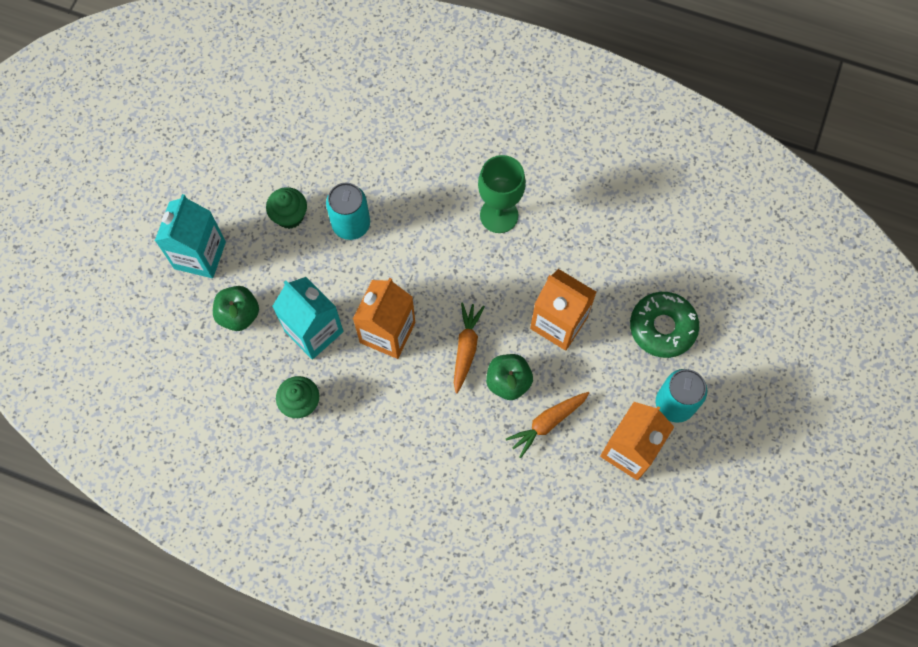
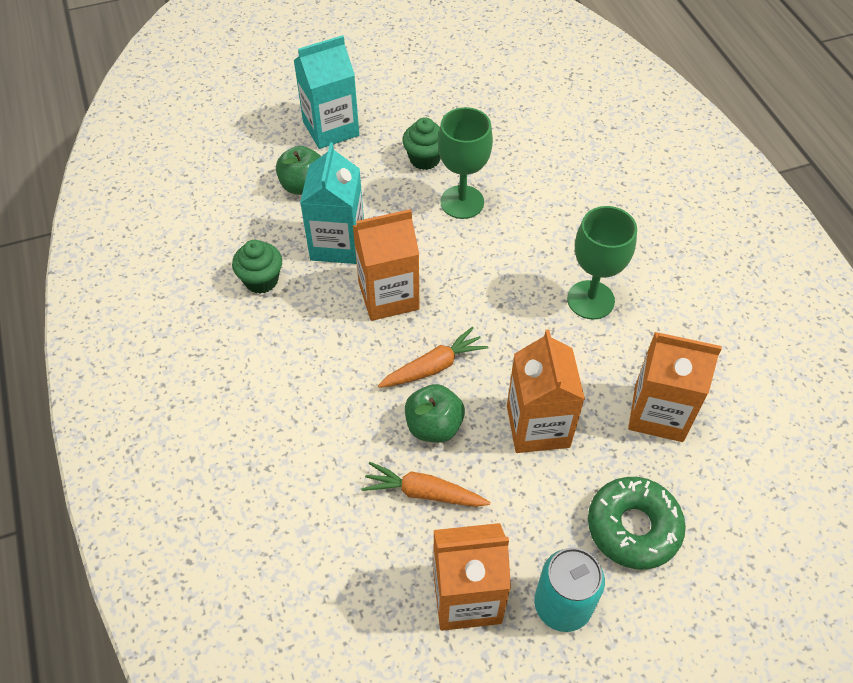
camera: 50 degrees right, 15 degrees down
(351, 224) = (462, 202): turquoise can -> green goblet
(607, 249) = (658, 413): none -> orange carton

